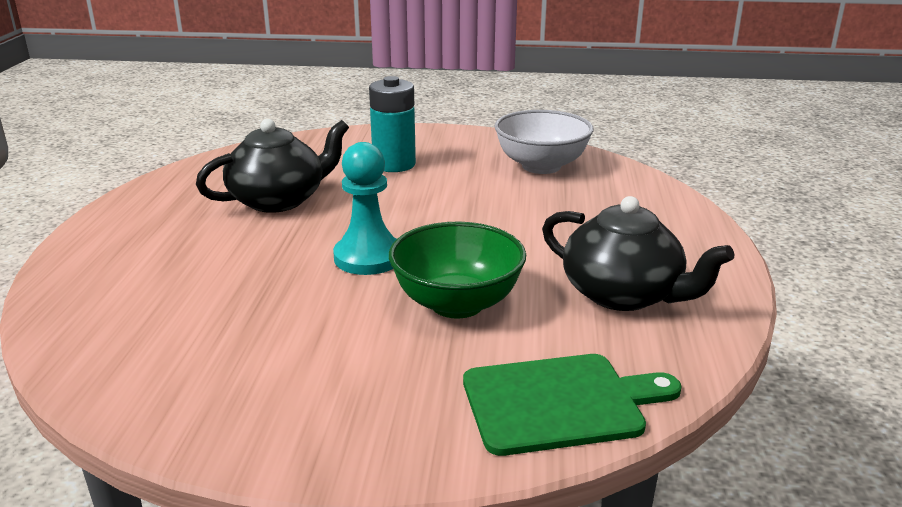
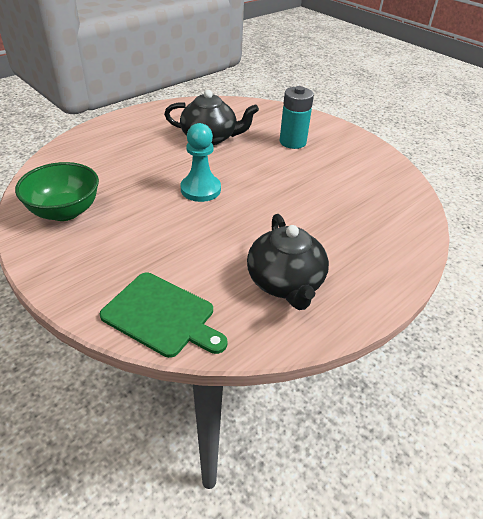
camera: 40 degrees right, 15 degrees up
(457, 304) = (199, 237): green bowl -> green bowl (65, 211)
(541, 166) = (372, 181): white bowl -> none

